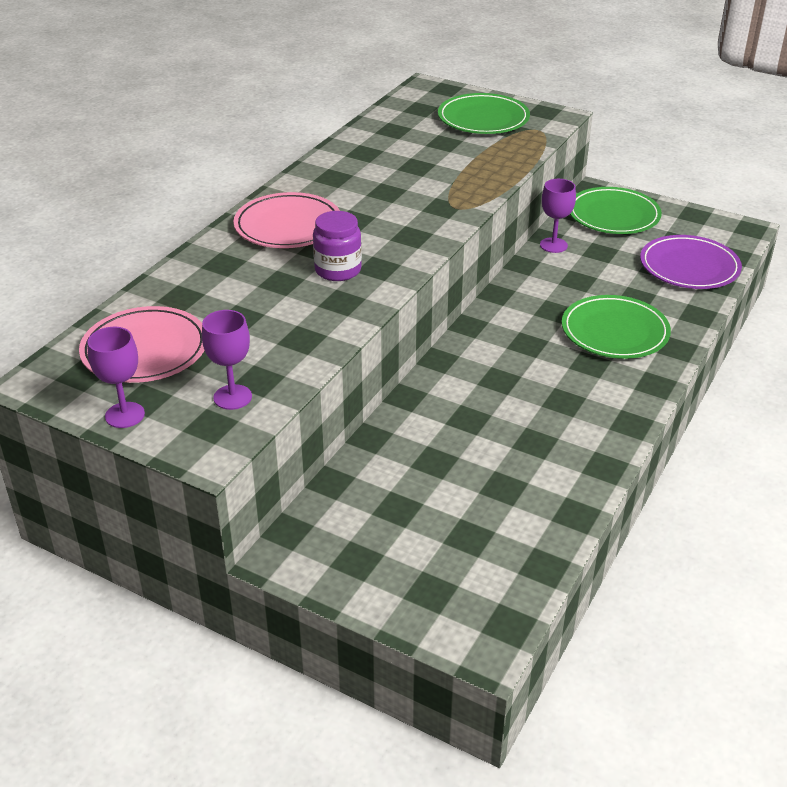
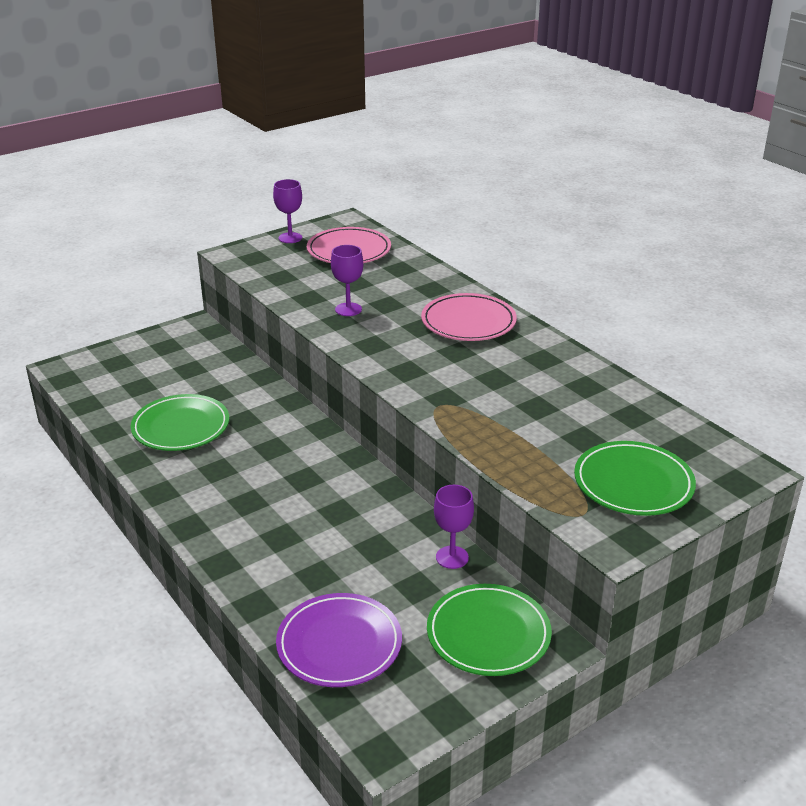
camera: 115 degrees right, 5 degrees down
(232, 397) = (272, 267): purple goblet -> purple goblet (348, 309)
(338, 270) = (383, 328): purple jar -> none
(614, 332) = (277, 535): green plate -> green plate (181, 427)

